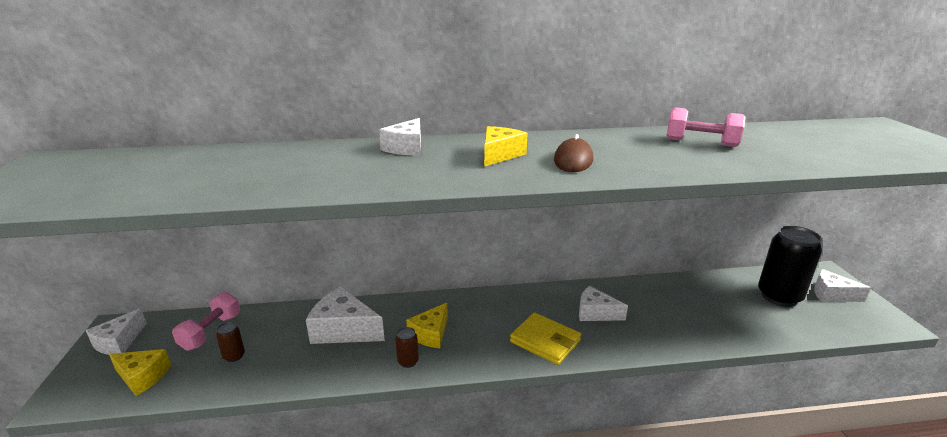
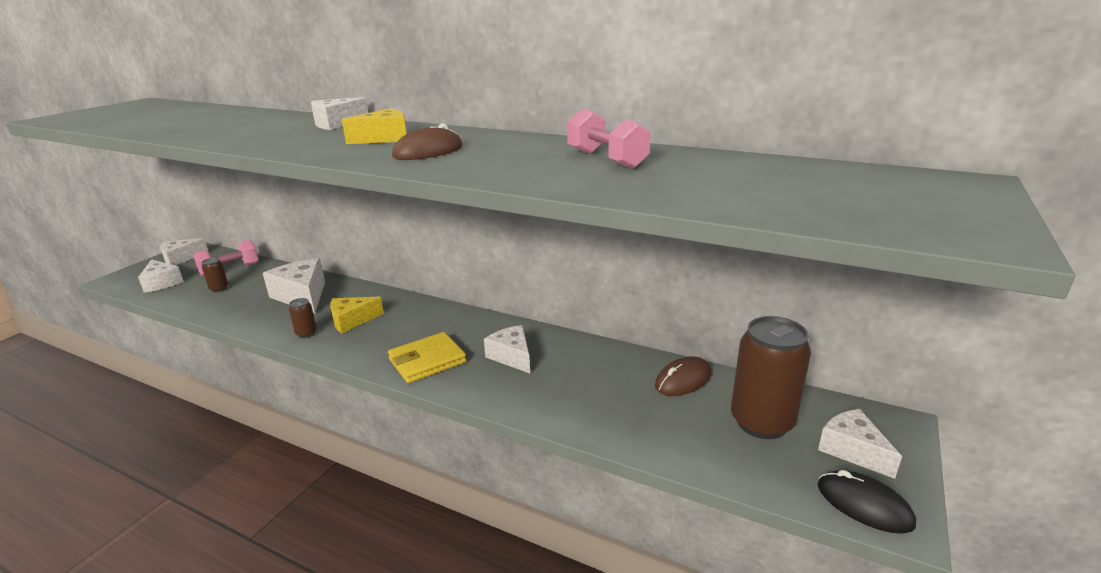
camera: 35 degrees right, 0 degrees up
(142, 377) = (161, 283): yellow cheese -> white cheese
(545, 341) = (427, 361): yellow wallet -> yellow wallet turned 75 degrees clockwise
(710, 287) = (683, 380): none -> brown mouse
(779, 296) = (761, 422): black can -> brown can
(874, 321) = (864, 505): none -> black mouse

